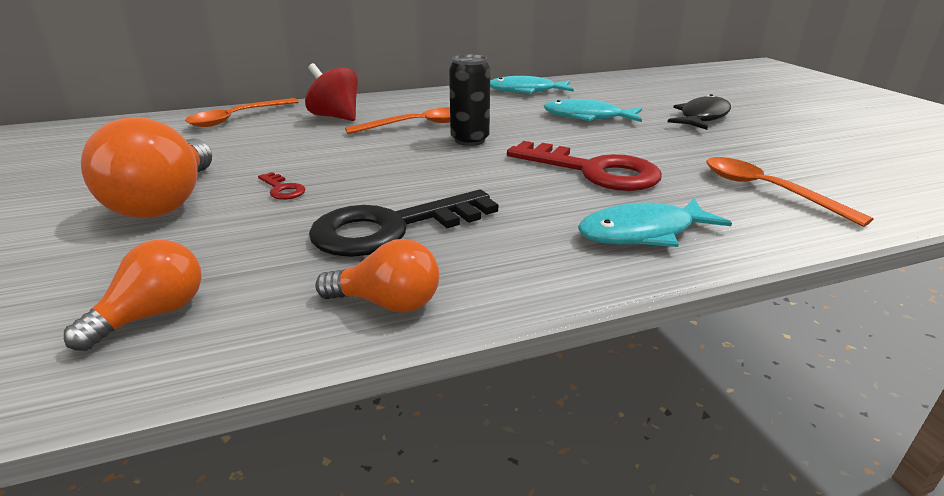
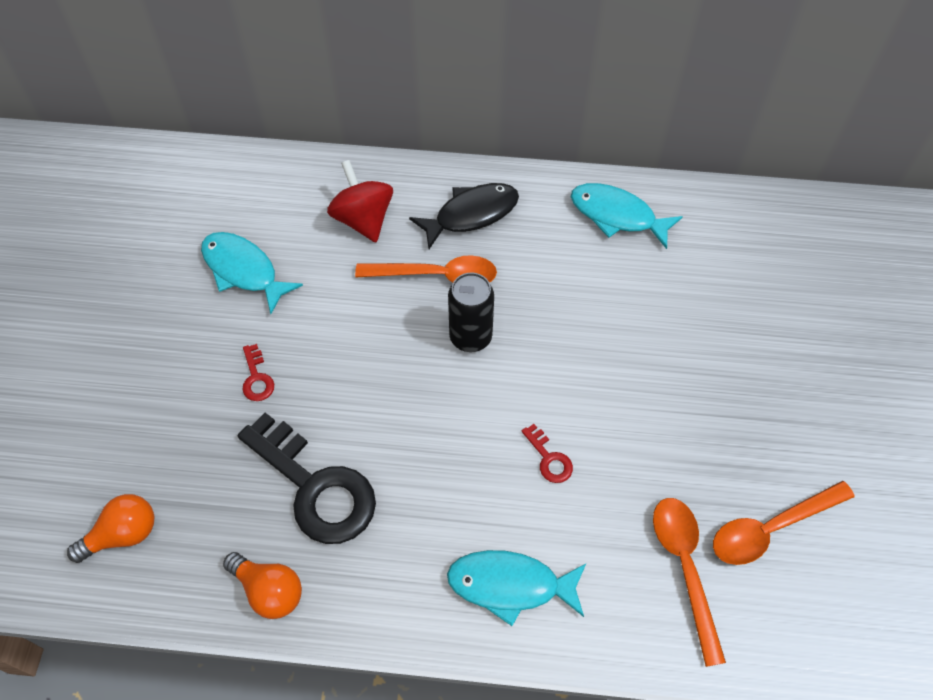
camera: 25 degrees right, 30 degrees up
(166, 202) = (161, 365): orange light bulb -> none
(238, 118) = (265, 186): orange spoon -> orange spoon (770, 528)
(391, 228) = (316, 487): black key -> black key turned 135 degrees counterclockwise
(587, 117) = (636, 325): turquoise fish -> turquoise fish (243, 270)
(594, 171) = (549, 458): red key -> red key, size x0.42
(702, 117) = (774, 378): black fish -> black fish (471, 214)

